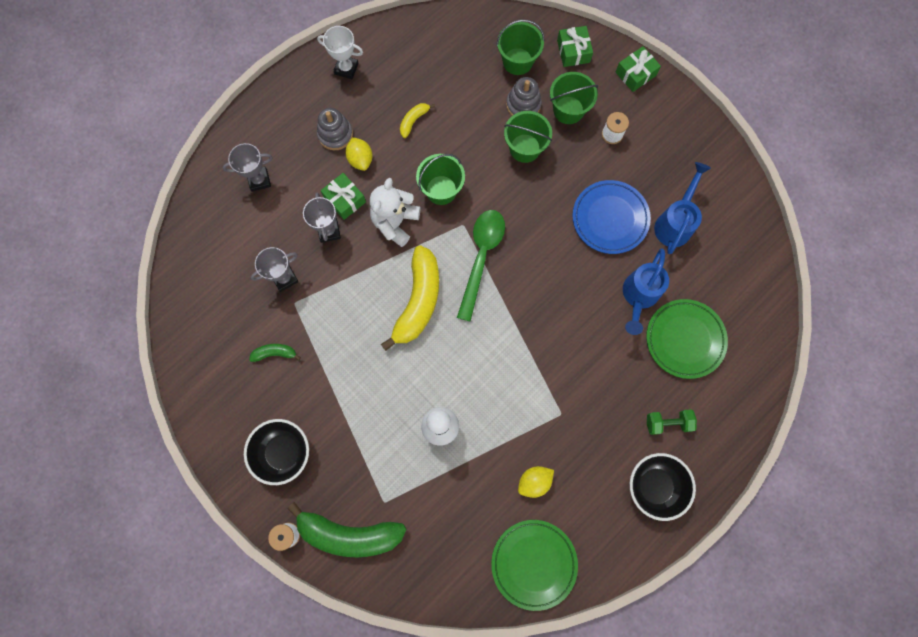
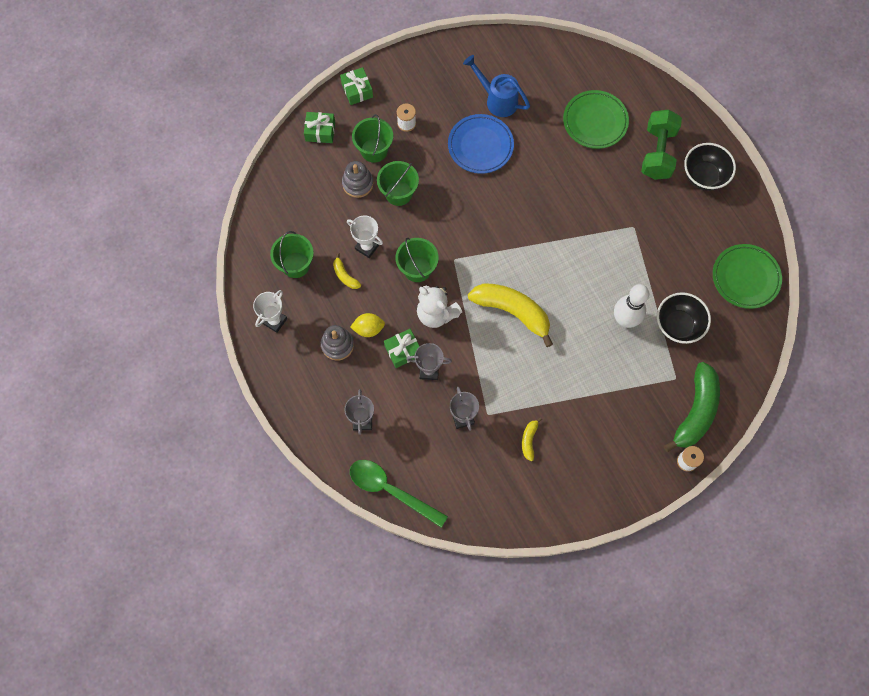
camera: 75 degrees left, 5 degrees down
(275, 353) = (529, 440): green banana -> yellow banana
(283, 452) = (617, 451): black bowl -> black bowl (678, 325)
(452, 133) = (367, 247): none -> white trophy
(481, 258) = (487, 252): green spoon -> green spoon (391, 490)
(517, 61) = (315, 177): green bucket -> green bucket (295, 265)
(534, 481) = (682, 261): yellow lemon -> none
(638, 297) = (552, 144): blue watering can -> none
(667, 423) = (657, 153): green dumbbell -> green dumbbell, size x1.78

